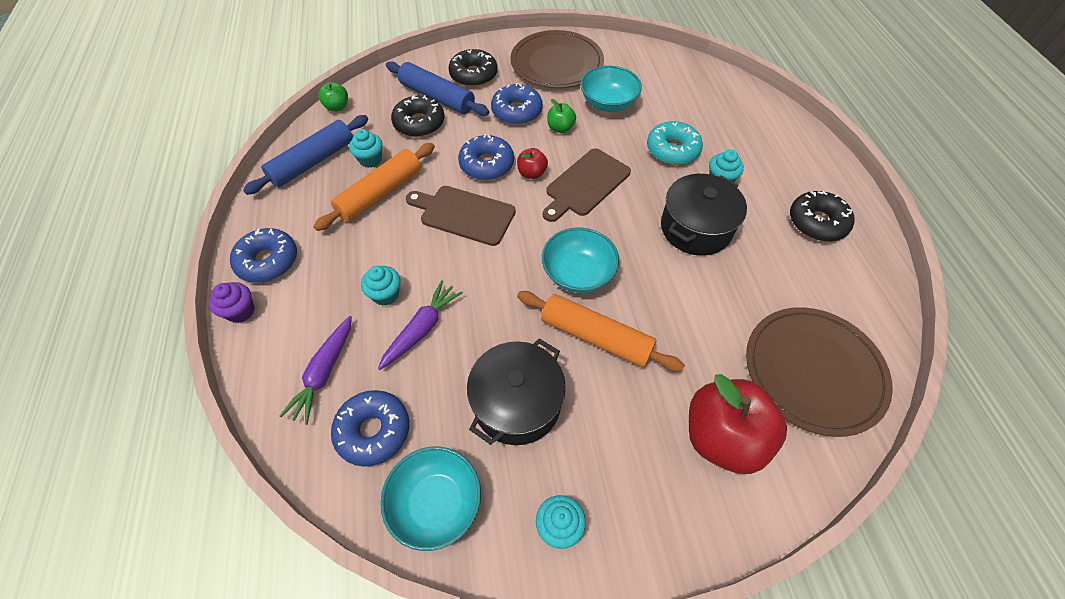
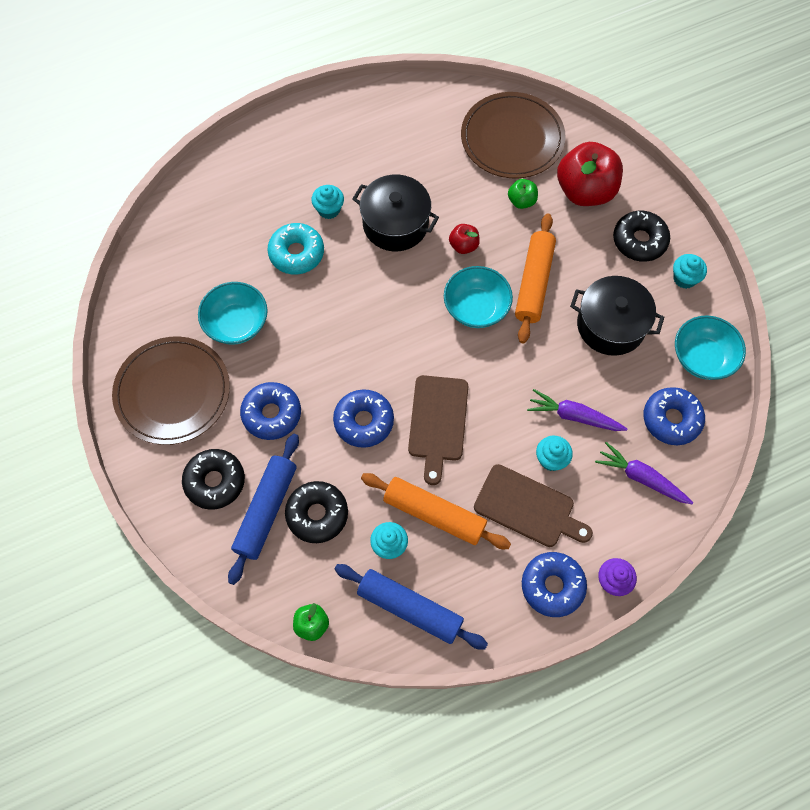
camera: 105 degrees left, 10 degrees up
(324, 373) = (641, 478): purple carrot -> purple carrot turned 150 degrees counterclockwise
(532, 173) = (364, 374): red apple -> red apple (463, 245)
(560, 128) = (289, 363): green apple -> green apple (521, 201)
(585, 184) = (366, 322): brown cutting board -> brown cutting board (528, 508)
(817, 222) = (361, 135): black donut -> black donut (639, 241)

